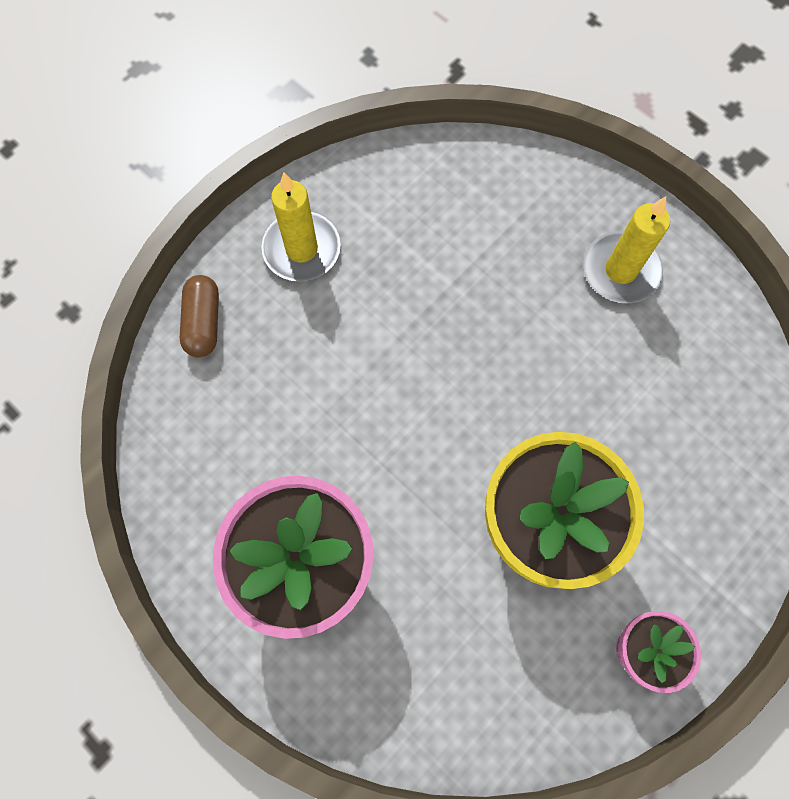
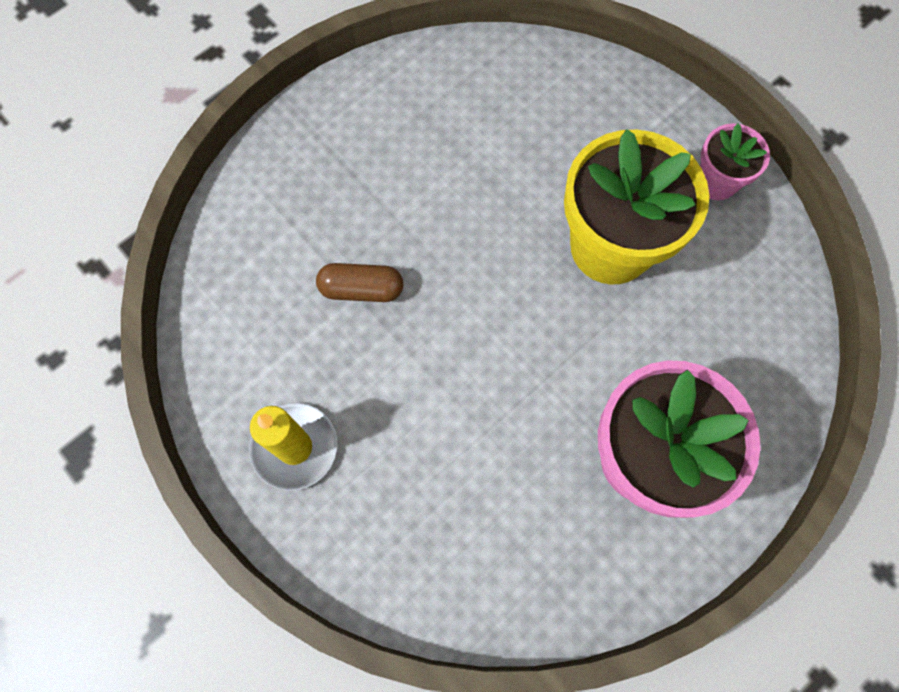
camera: 85 degrees left, 0 degrees up
(203, 323) = (370, 562): brown capsule -> brown capsule (361, 289)
(620, 270) = (363, 142): yellow candle -> none

